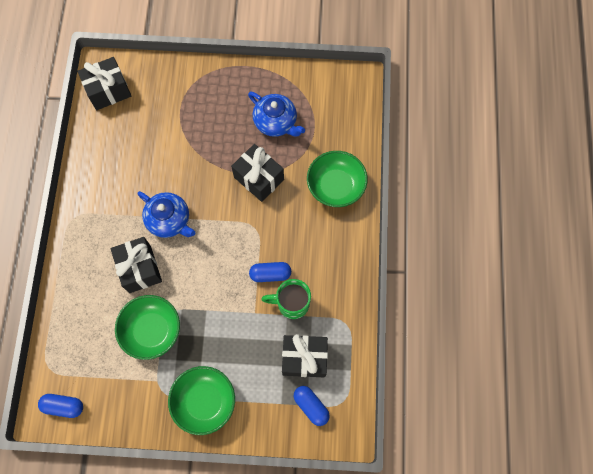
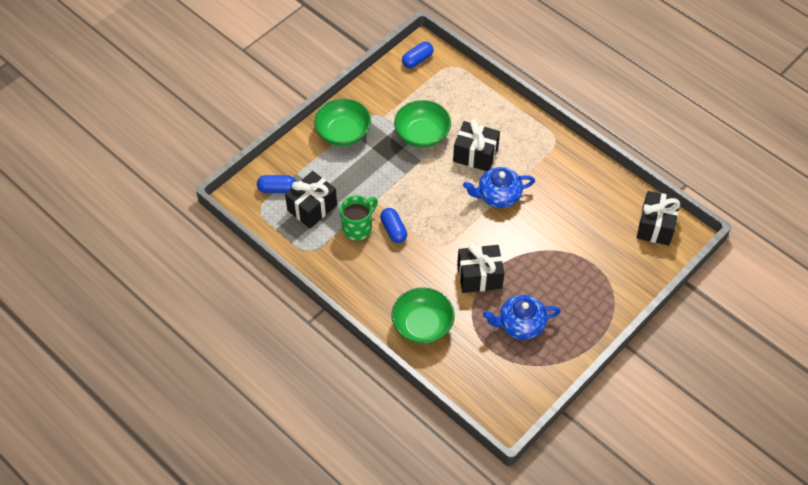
camera: 130 degrees right, 15 degrees down
(270, 274) = (393, 230): blue capsule -> blue capsule turned 60 degrees counterclockwise

